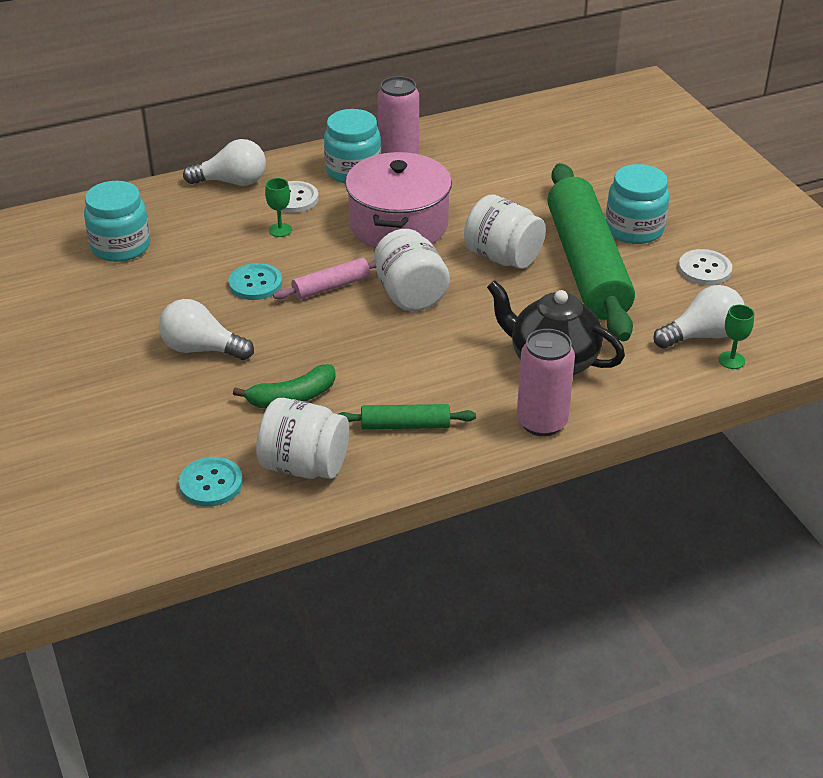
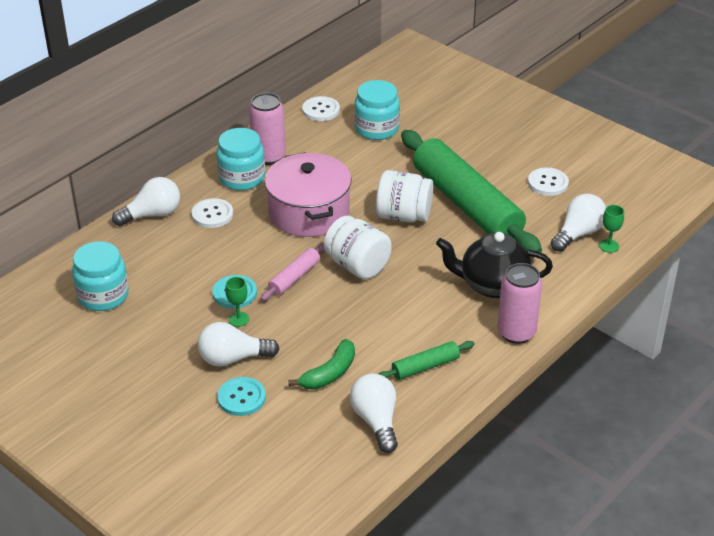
camera: 25 degrees left, 0 degrees up
(211, 483) = (319, 458): turquoise button -> turquoise button (241, 398)
(280, 230) = (221, 243): green goblet -> green goblet (238, 319)
(304, 465) = (376, 421): white jar -> white light bulb
(492, 125) = (321, 110): none -> white button
(634, 229) = (480, 166): turquoise jar -> turquoise jar (377, 129)

